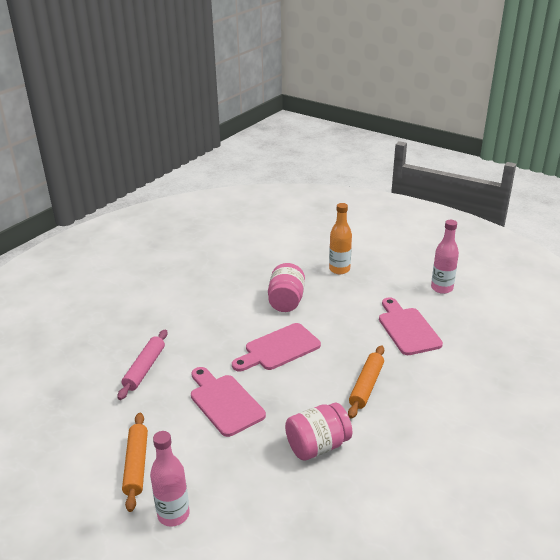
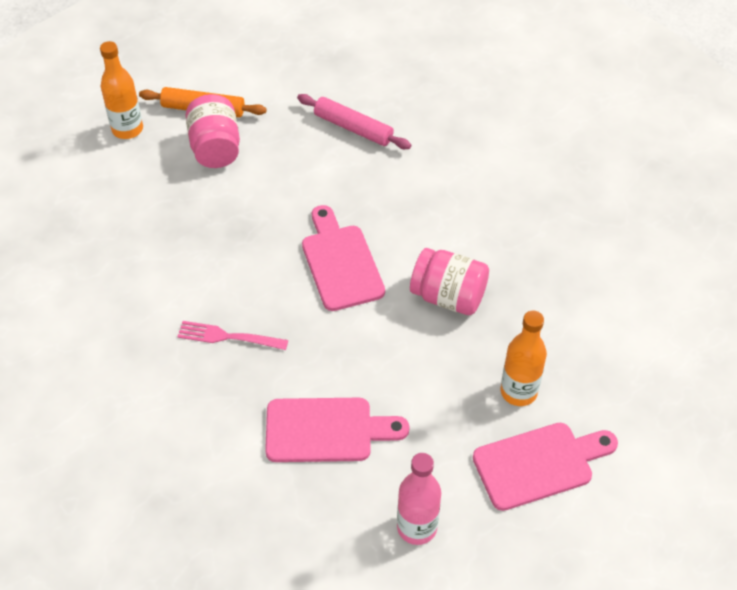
camera: 105 degrees right, 20 degrees up
(173, 514) = (127, 129): pink bottle -> orange bottle
(224, 402) = (262, 191): pink cutting board -> pink cutting board (539, 464)
(317, 446) = (154, 259): pink jar -> pink jar (215, 148)
(366, 386) = (228, 337): orange rolling pin -> pink fork

